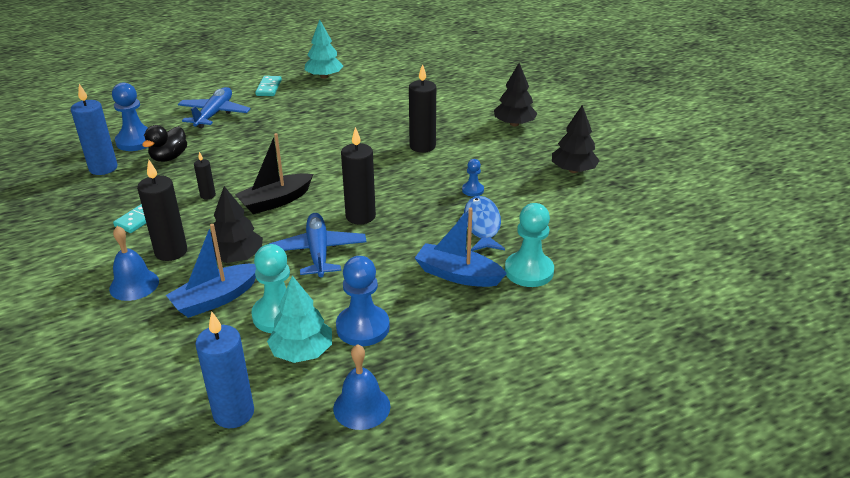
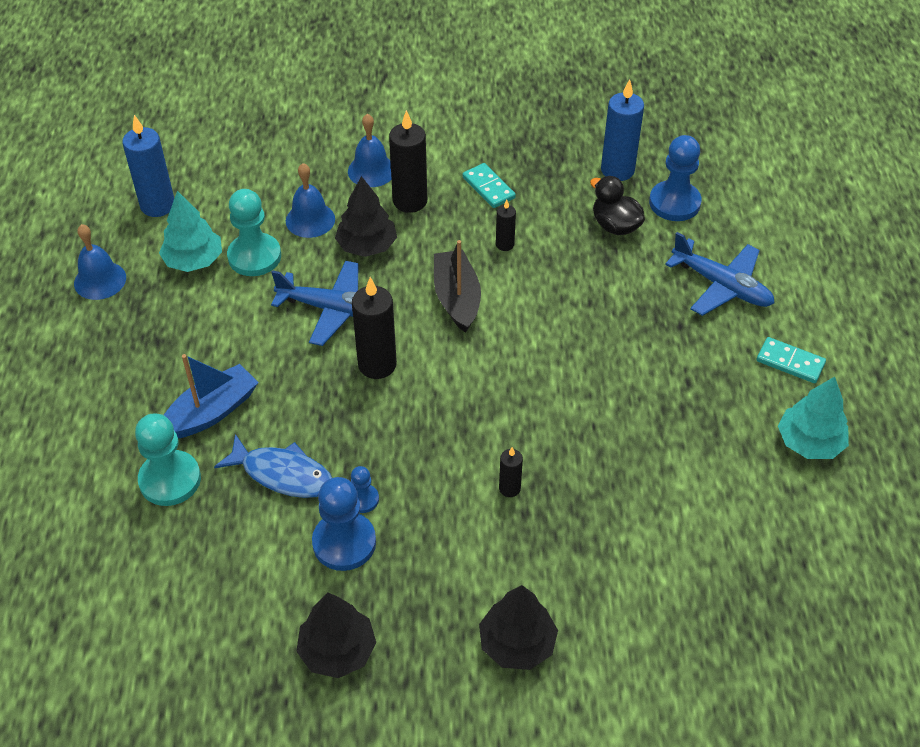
camera: 115 degrees right, 15 degrees up
(216, 299) = (310, 220): blue boat -> blue bell
(363, 327) = (192, 310): blue pawn -> blue pawn (344, 542)
(422, 146) = (509, 488): black candle -> black candle, size x0.52

